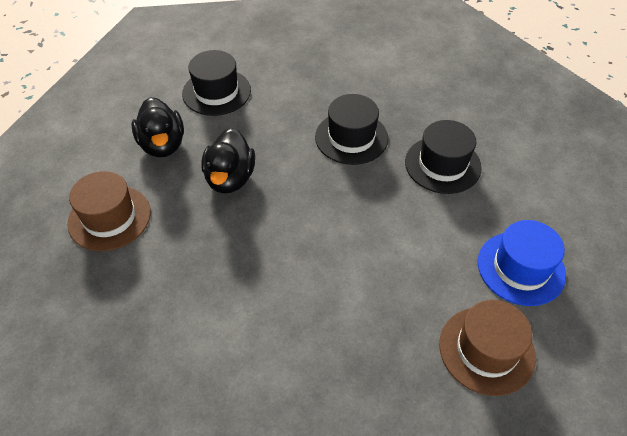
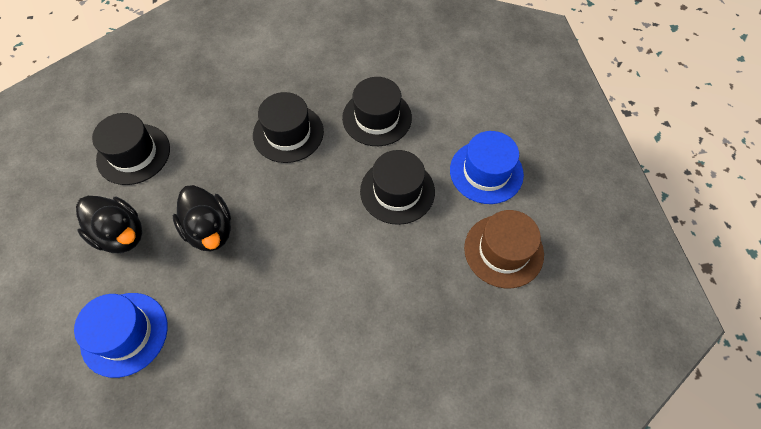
camera: 35 degrees left, 10 degrees up
(109, 218) = (124, 334): brown hat -> blue hat
(416, 236) = (397, 191): none -> black hat

